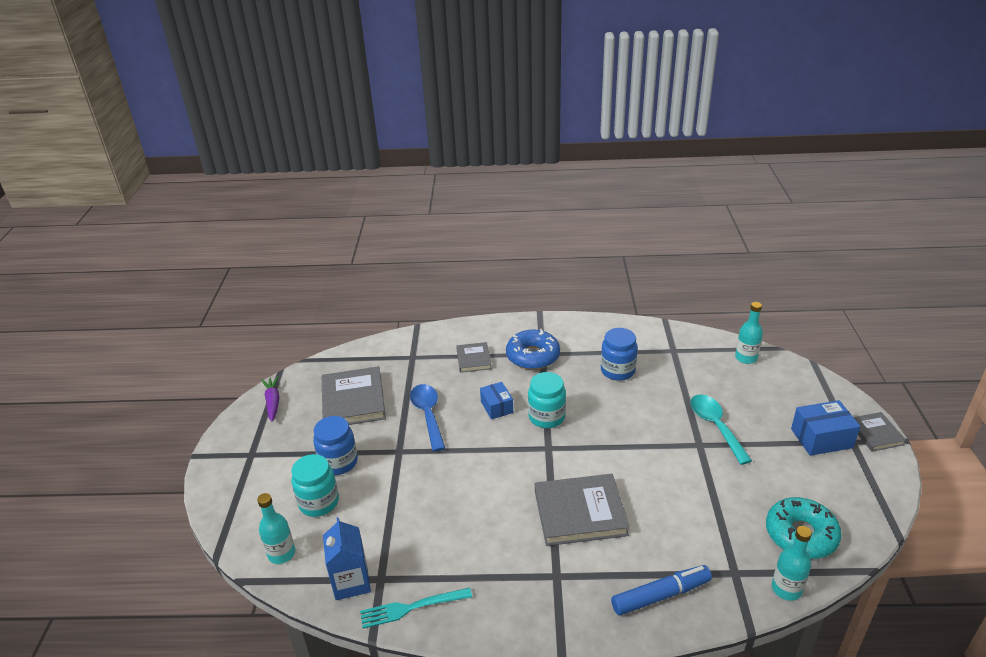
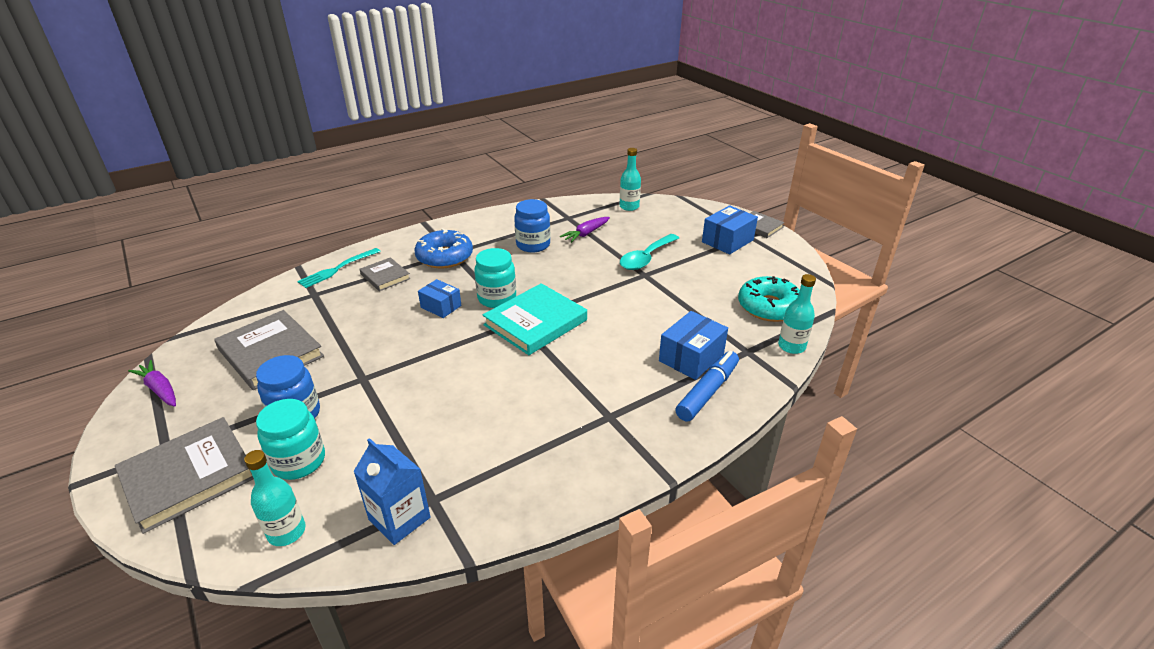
camera: 35 degrees left, 0 degrees up
(411, 608) = (488, 510): turquoise fork -> turquoise fork (337, 269)
(428, 415) = (371, 336): blue spoon -> none
(561, 455) = (535, 322): none -> turquoise book
(580, 513) = (589, 359): grey book -> grey book (189, 477)
(673, 553) = (691, 357): none -> blue box
(677, 376) = (586, 234): none -> purple carrot
(715, 426) = (646, 258): turquoise spoon -> turquoise spoon turned 90 degrees counterclockwise

